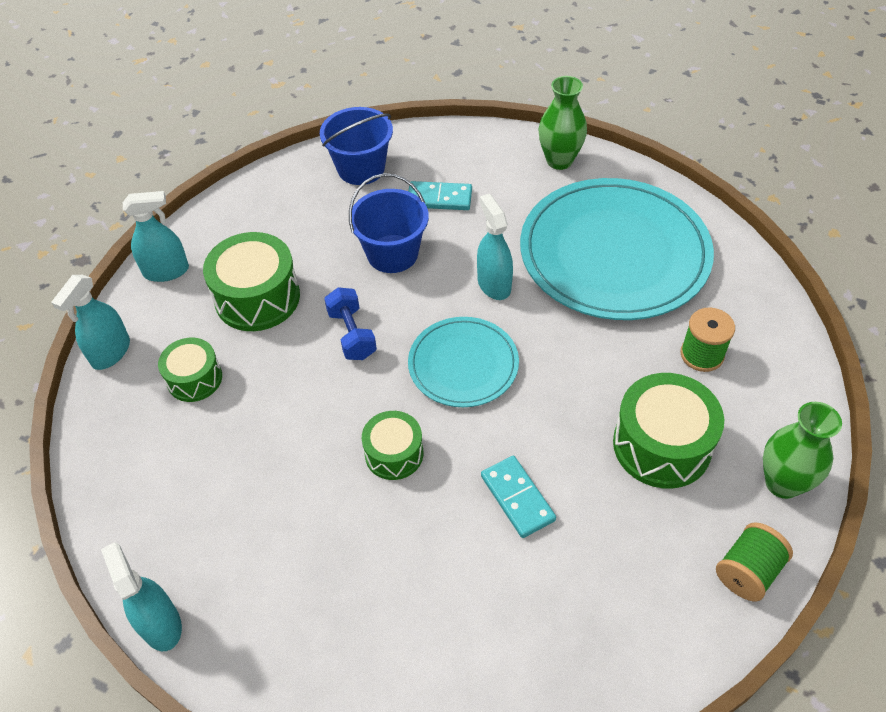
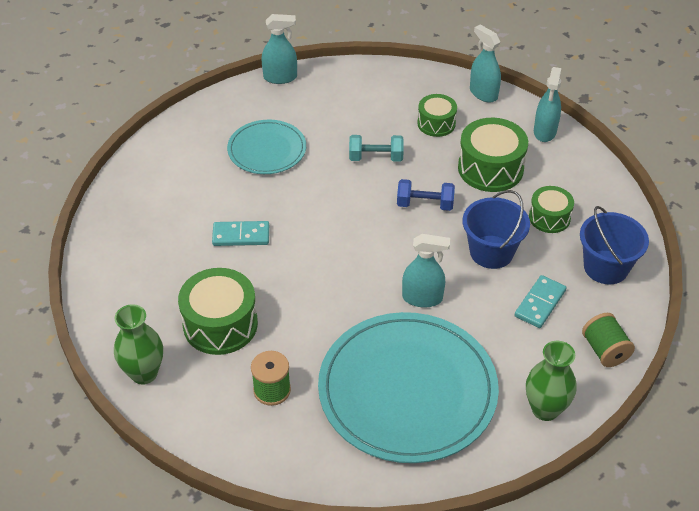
camera: 115 degrees right, 5 degrees down
(293, 416) = (376, 158): none -> turquoise dumbbell
(394, 454) = (314, 192): green drum -> green drum (549, 217)
(463, 364) = (359, 251): turquoise plate -> turquoise plate (267, 150)
(747, 571) = (109, 319): green spool -> green spool (604, 350)

